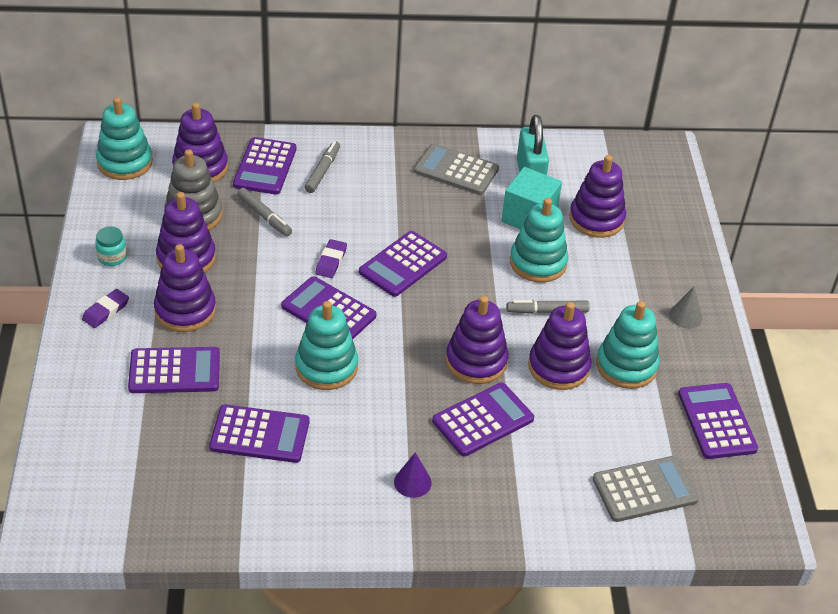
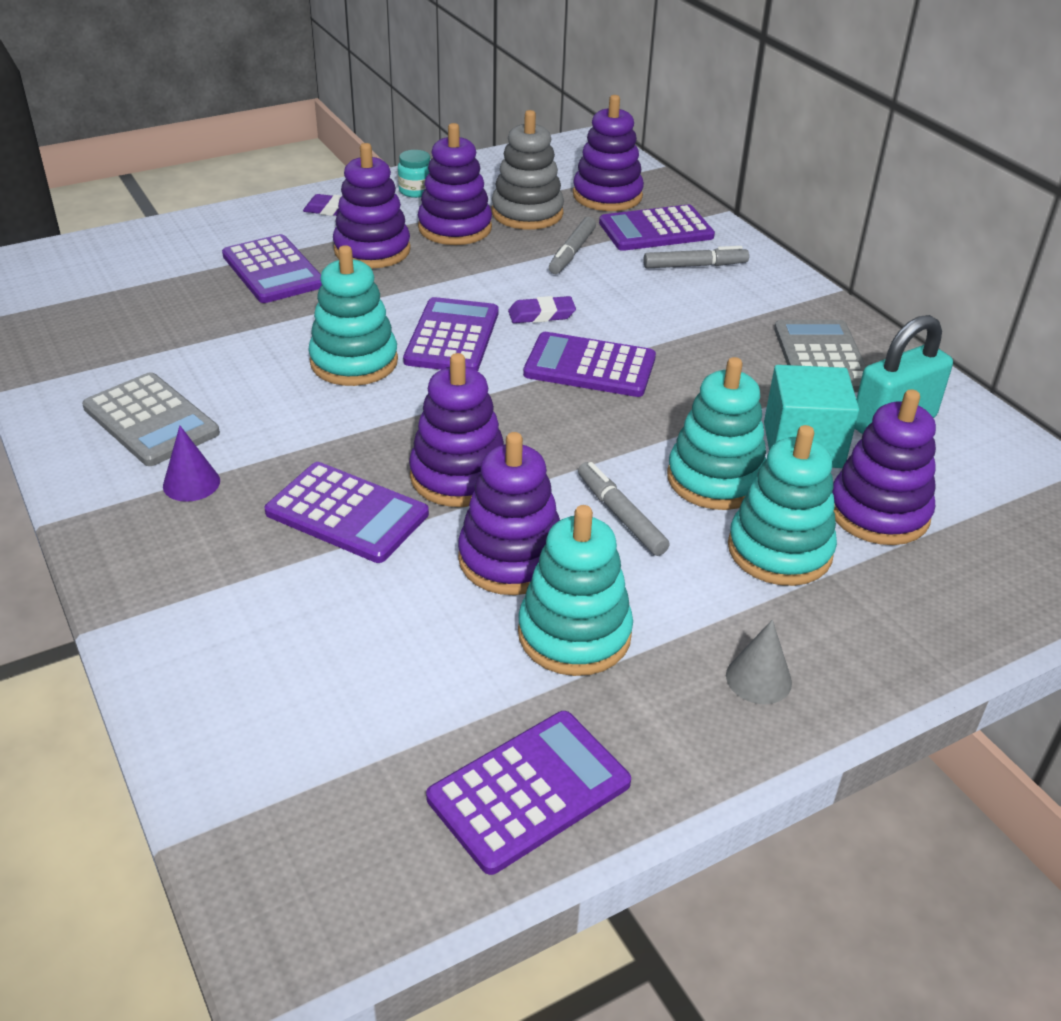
camera: 65 degrees right, 5 degrees down
(125, 162) = (565, 157): turquoise stacking toy -> turquoise stacking toy (779, 550)
(260, 435) = (208, 348): purple calculator -> none
(645, 490) = (303, 732): grey calculator -> grey calculator (150, 420)

